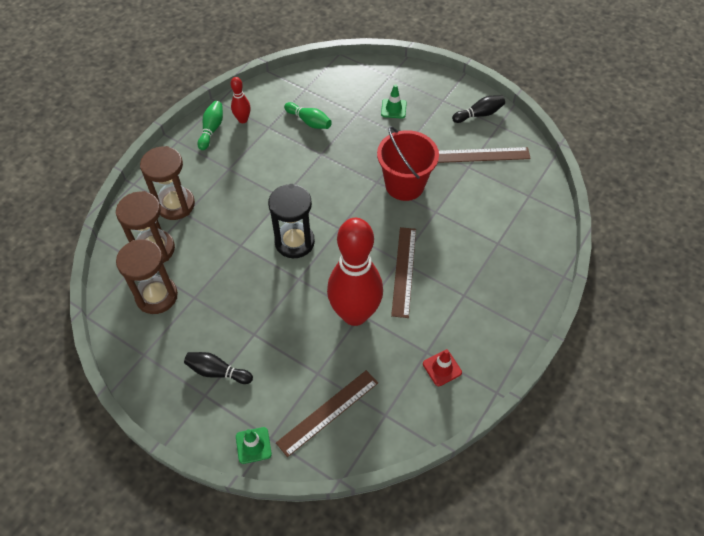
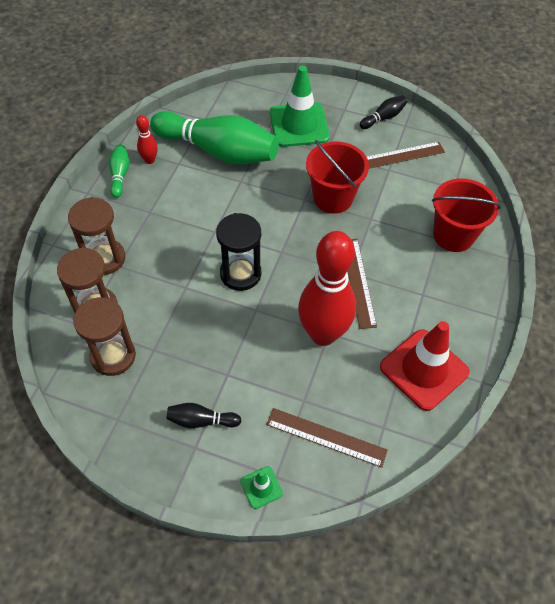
camera: 15 degrees left, 0 degrees up
(309, 121) = (218, 151): green bowling pin -> green bowling pin, size x2.35
(328, 412) = (326, 437): brown ruler -> brown ruler turned 75 degrees clockwise
(393, 109) = (299, 125): green traffic cone -> green traffic cone, size x2.20
(442, 368) = (424, 369): red traffic cone -> red traffic cone, size x2.20
(513, 243) = (453, 235): none -> red bucket

